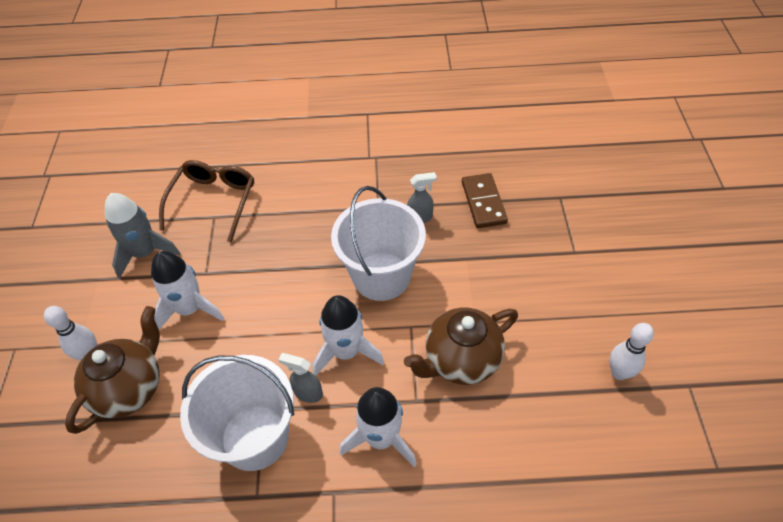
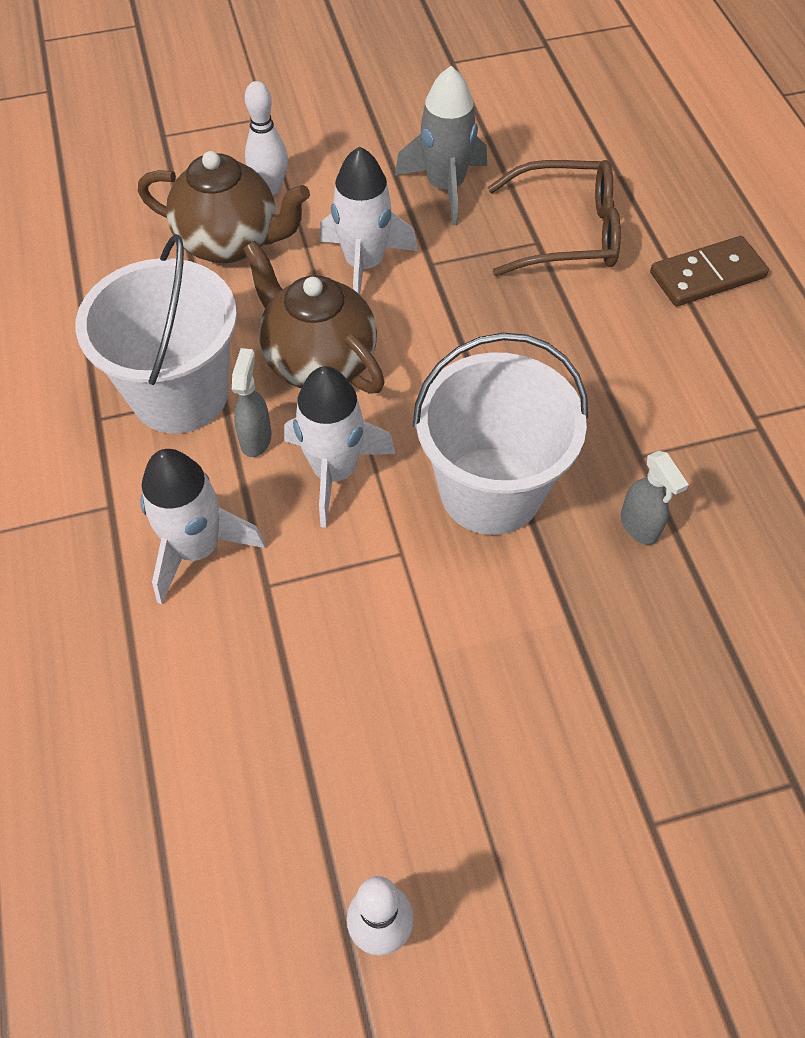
camera: 75 degrees right, 5 degrees up
(461, 360) = (352, 640): brown teapot -> brown teapot (318, 361)
(483, 202) = (719, 630): brown domino -> brown domino (707, 275)

